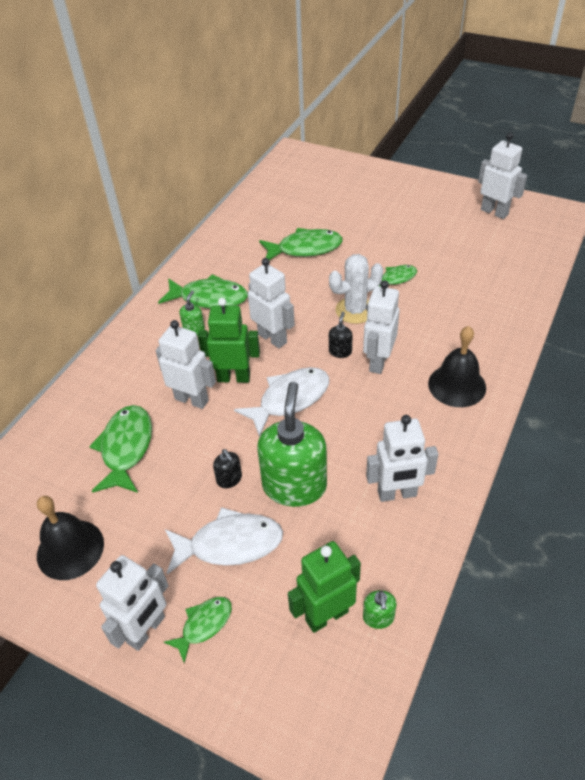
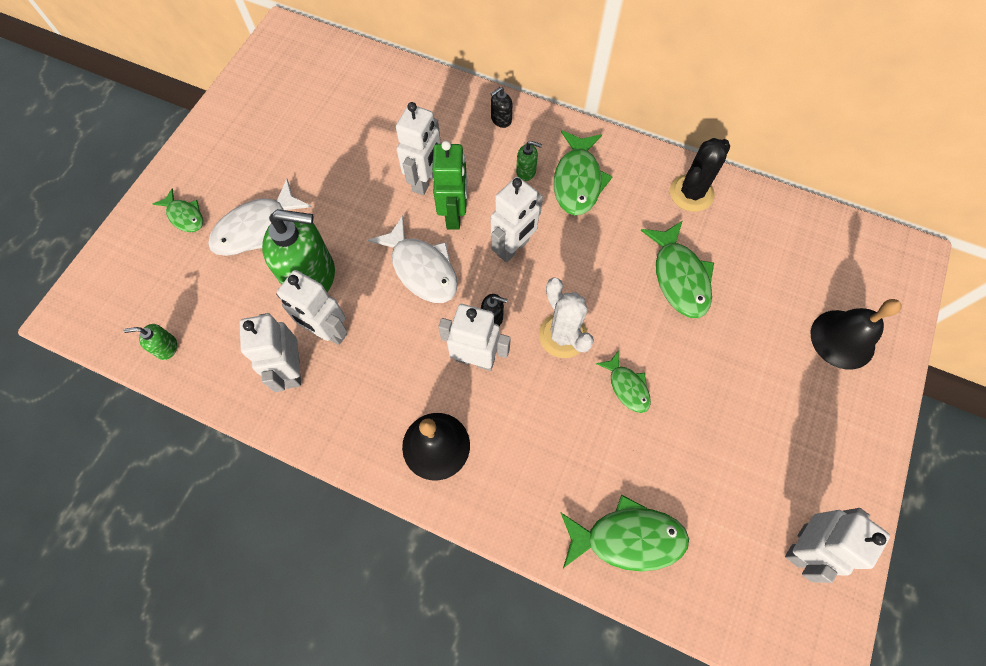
camera: 85 degrees right, 20 degrees up
(70, 549) = (268, 115): black bell -> black bell (842, 339)
(126, 448) = (368, 136): green fish -> green fish (627, 538)
(146, 630) = (188, 177): white robot -> white robot (328, 332)
(229, 479) = (325, 222): black soap dispenser -> black soap dispenser (501, 120)
(230, 544) = (256, 228): white fish -> white fish turned 60 degrees clockwise
(231, 238) = (691, 193): none -> black cactus
(326, 615) = (176, 306): green robot -> none

